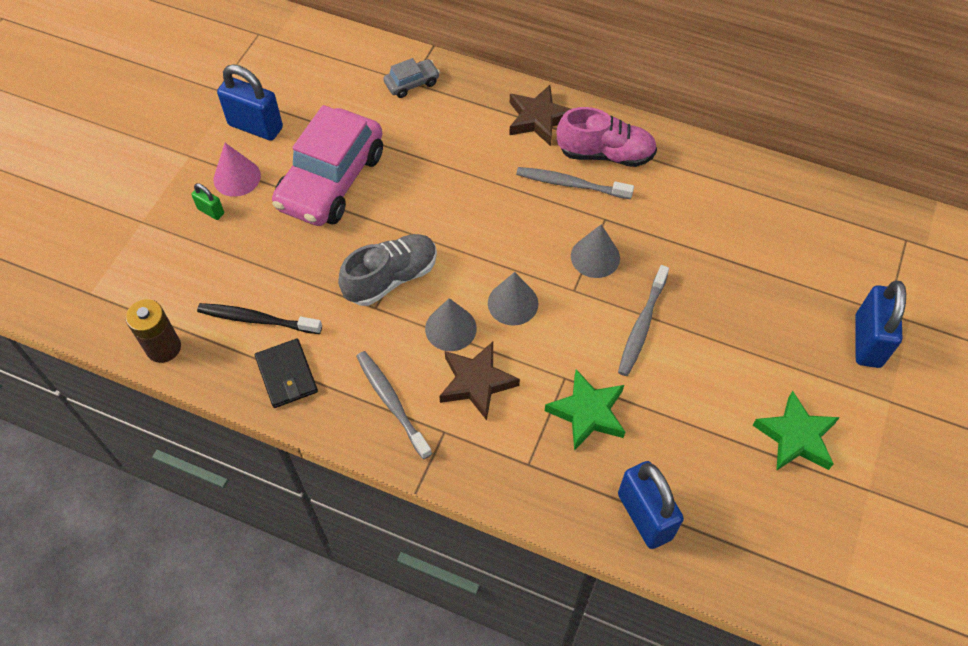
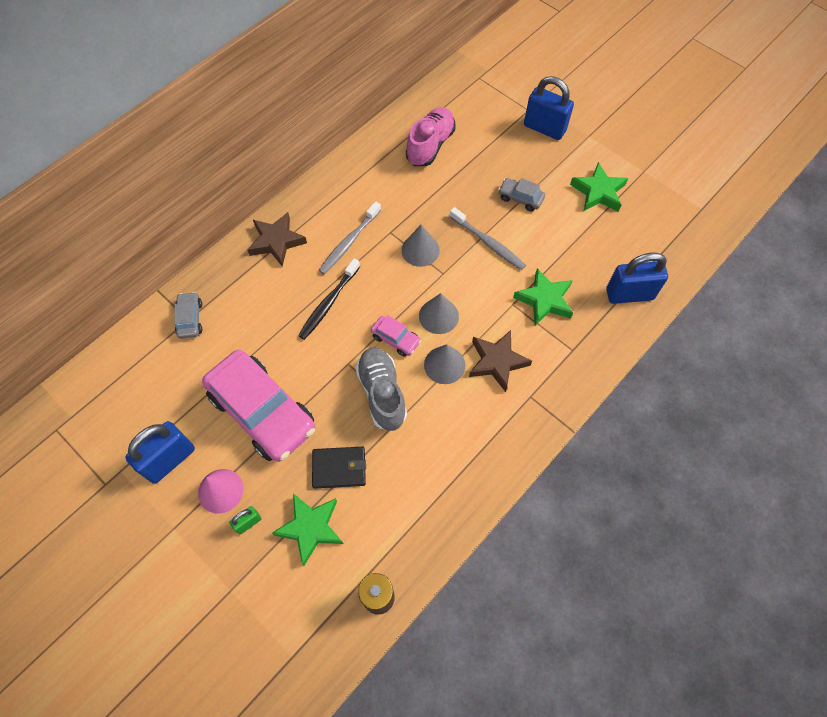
camera: 70 degrees left, 5 degrees up
(220, 264) = (310, 528): none -> green star
(257, 320) = (381, 509): black toothbrush -> black toothbrush (329, 303)
(287, 375) = (443, 498): black wallet -> black wallet (339, 468)
(392, 403) = (495, 426): grey toothbrush -> none
(464, 270) = (395, 339): none -> pink car
(605, 154) = (332, 211): pink shoe -> pink shoe (430, 145)
(731, 343) = (520, 198): none -> grey car

